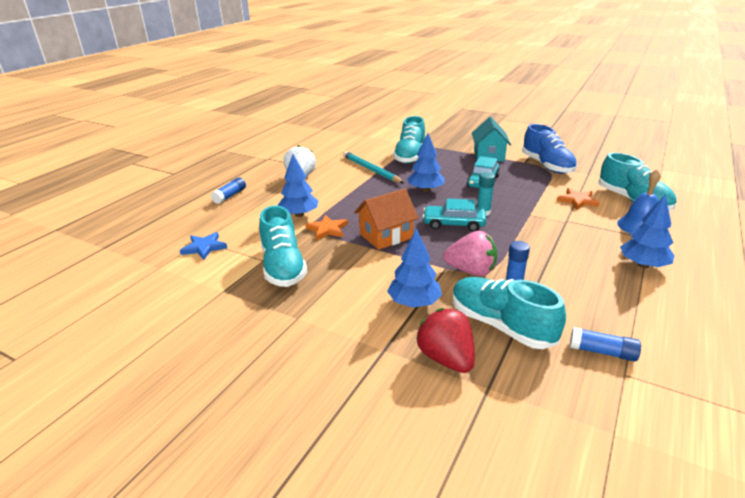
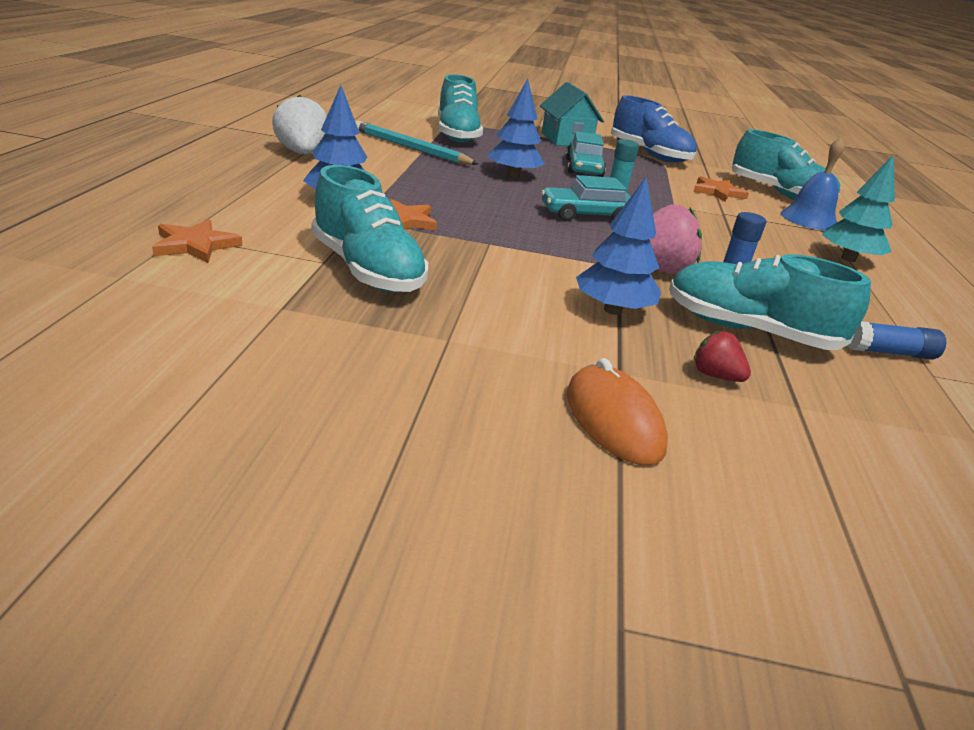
camera: 25 degrees left, 0 degrees up
(204, 247) = (195, 245): blue star -> orange star
(230, 196) = (189, 173): blue glue stick -> none
(354, 383) = (613, 420): none -> orange mouse
(386, 236) = (502, 229): orange house -> none
(446, 358) = (715, 376): red strawberry -> red strawberry, size x0.55
(643, 265) = (848, 259): blue tree -> turquoise tree

